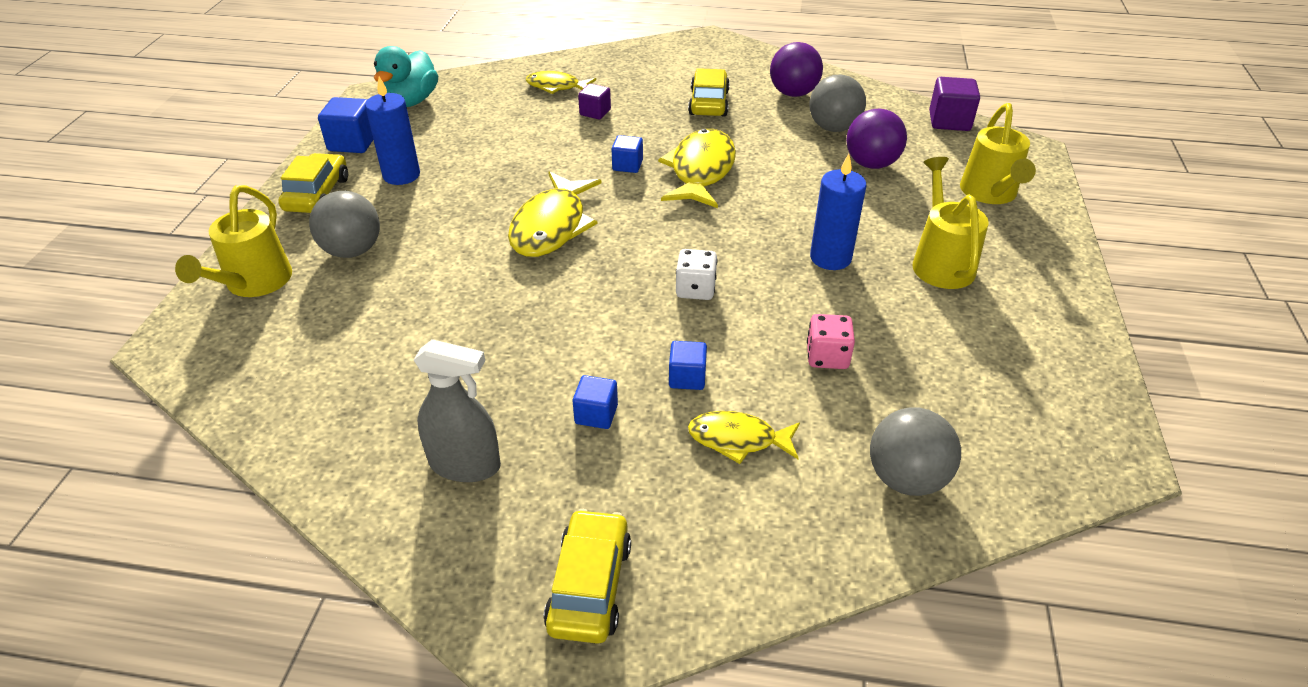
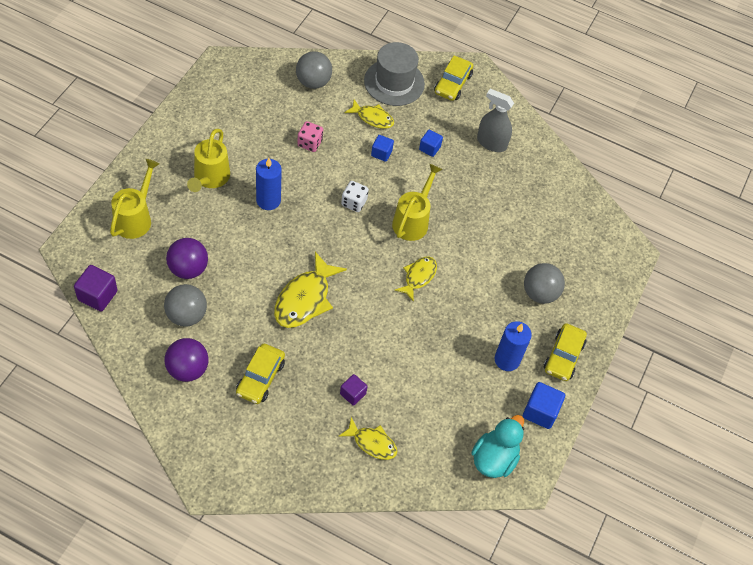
camera: 170 degrees left, 15 degrees up
(253, 284) = (594, 283): yellow watering can -> yellow watering can (413, 220)
(551, 226) = (418, 277): yellow fish -> yellow fish, size x0.60
(627, 165) = (351, 321): blue cube -> none
(732, 539) = (394, 82): none -> grey hat

